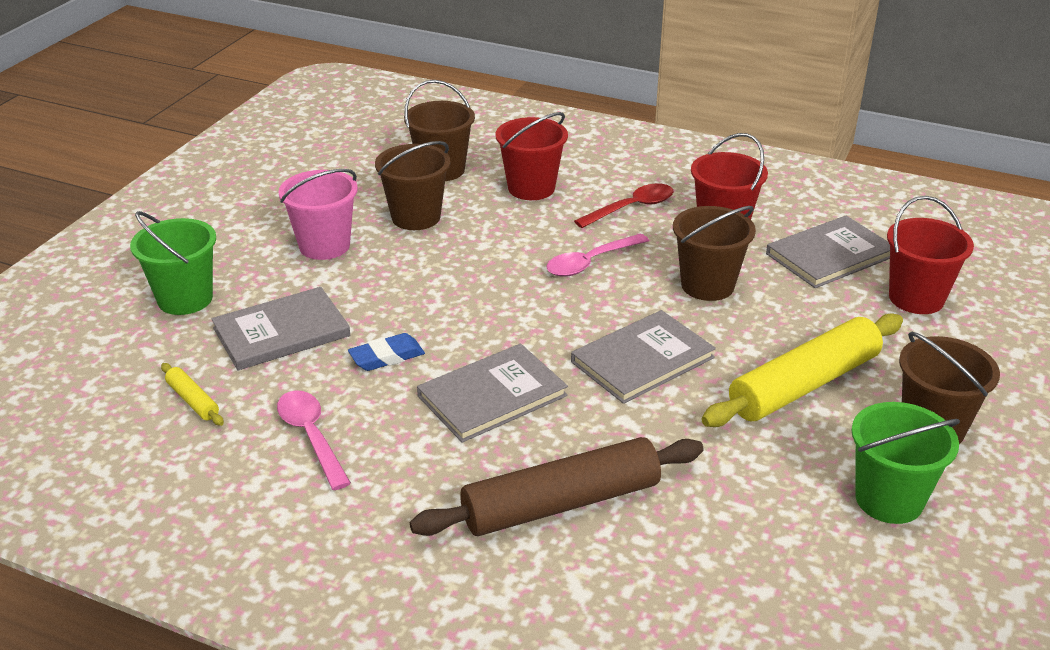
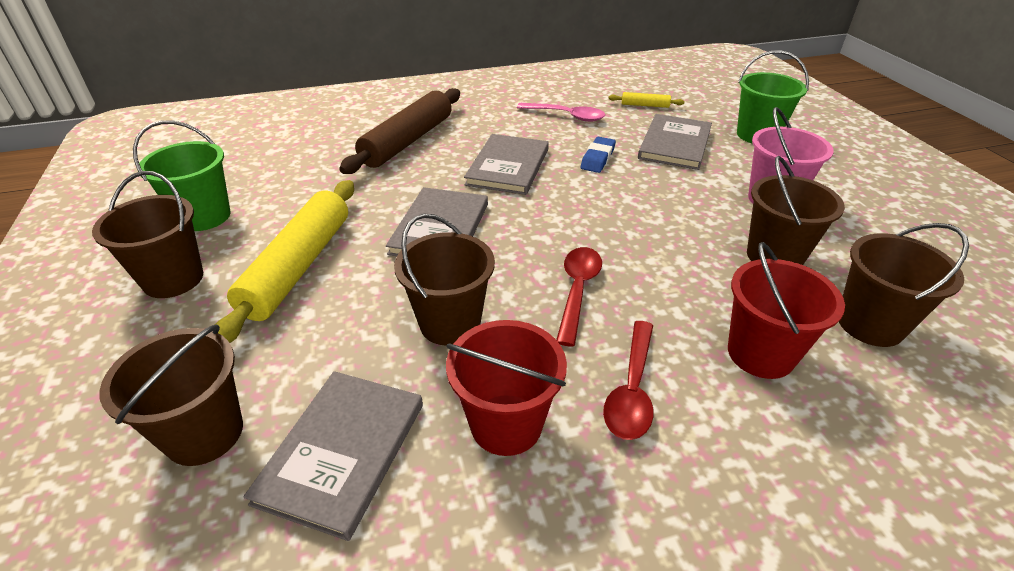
camera: 140 degrees right, 5 degrees up
(590, 262) = (577, 291): pink spoon -> red spoon
(916, 298) = (204, 433): red bucket -> brown bucket

